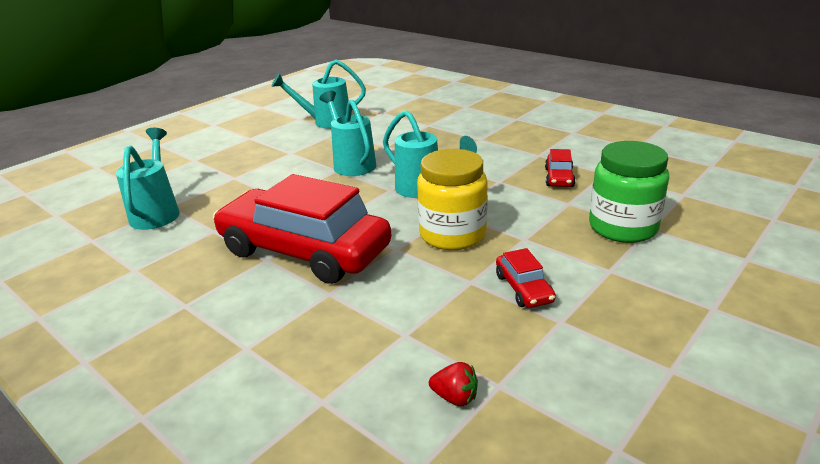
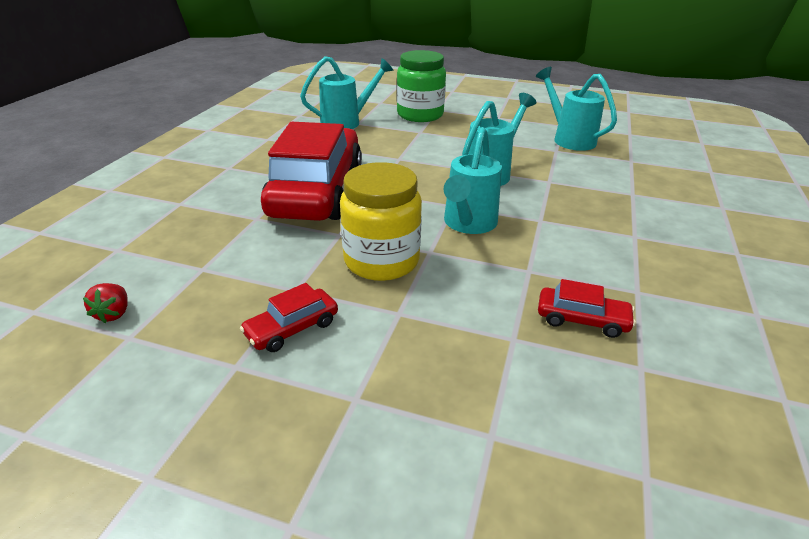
camera: 65 degrees right, 5 degrees up
(559, 177) = (582, 319): red car -> red car turned 150 degrees counterclockwise
(622, 227) = (476, 402): green jar -> green jar (420, 115)

